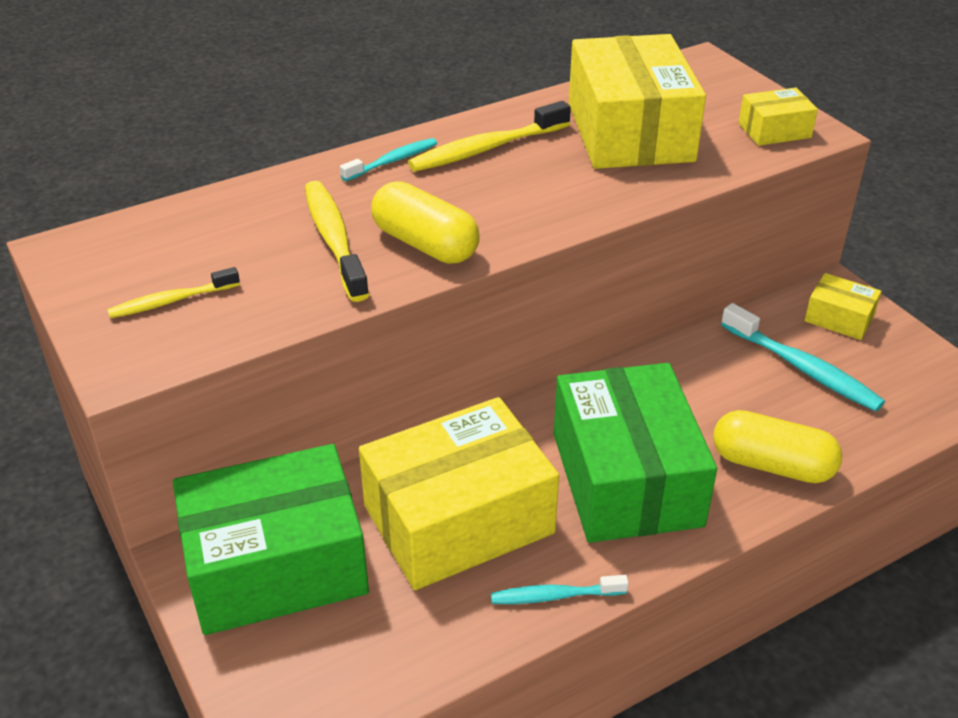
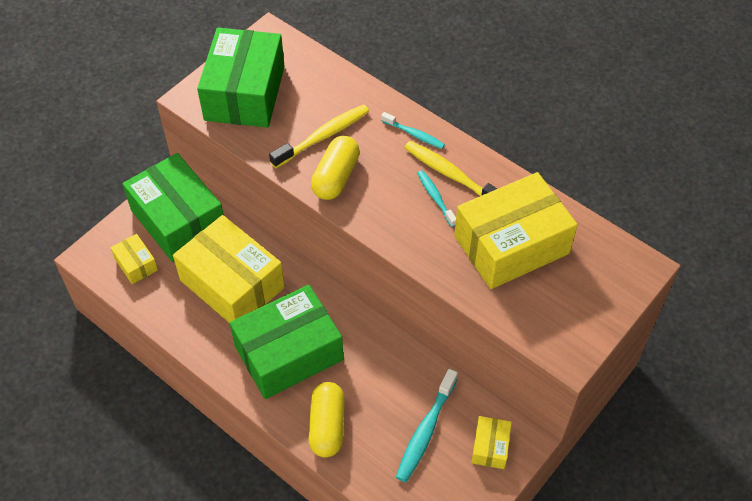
camera: 70 degrees right, 15 degrees up
(171, 301) = (244, 93): yellow toothbrush -> green box
(554, 596) = (195, 340): turquoise toothbrush -> turquoise toothbrush (435, 198)
(774, 130) = (558, 329): yellow box -> yellow box (136, 264)

